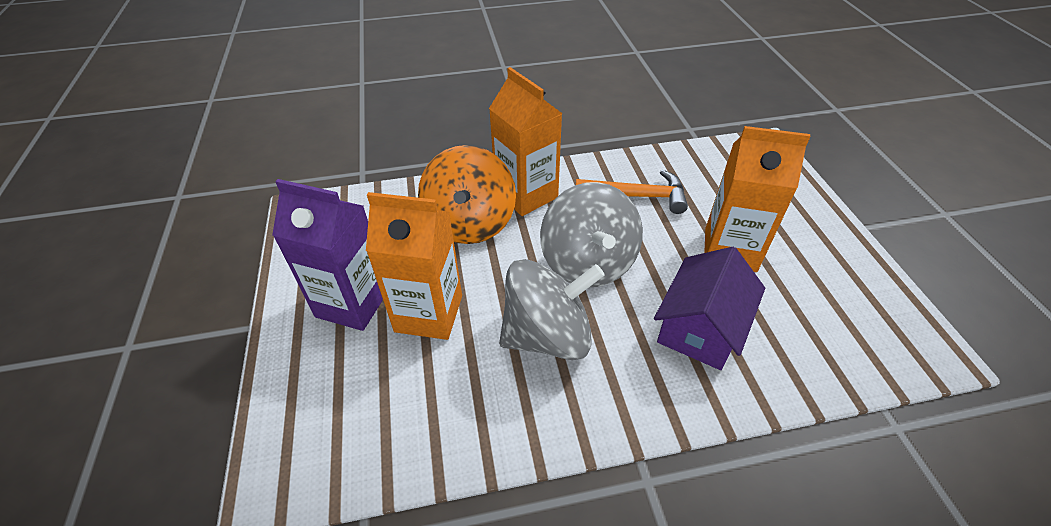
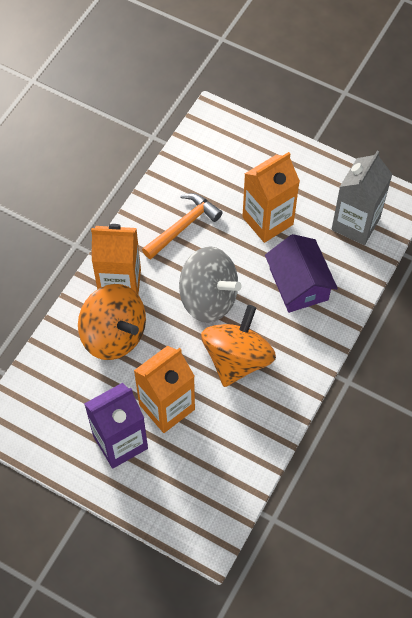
camera: 50 degrees left, 15 degrees up
(547, 335) = (237, 359): grey spinning top -> orange spinning top
(841, 326) = (355, 224): none -> grey carton

